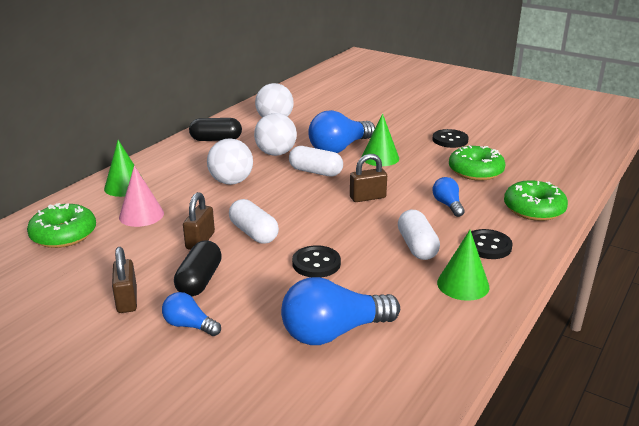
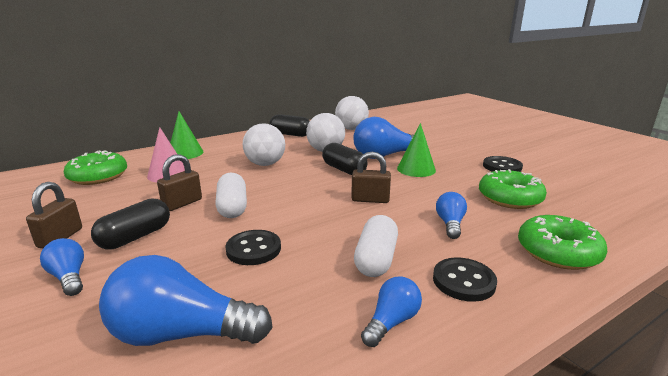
camera: 25 degrees right, 5 degrees down
(315, 172) = (344, 170): white capsule -> black capsule
(463, 284) = (391, 322): green cone -> blue light bulb

